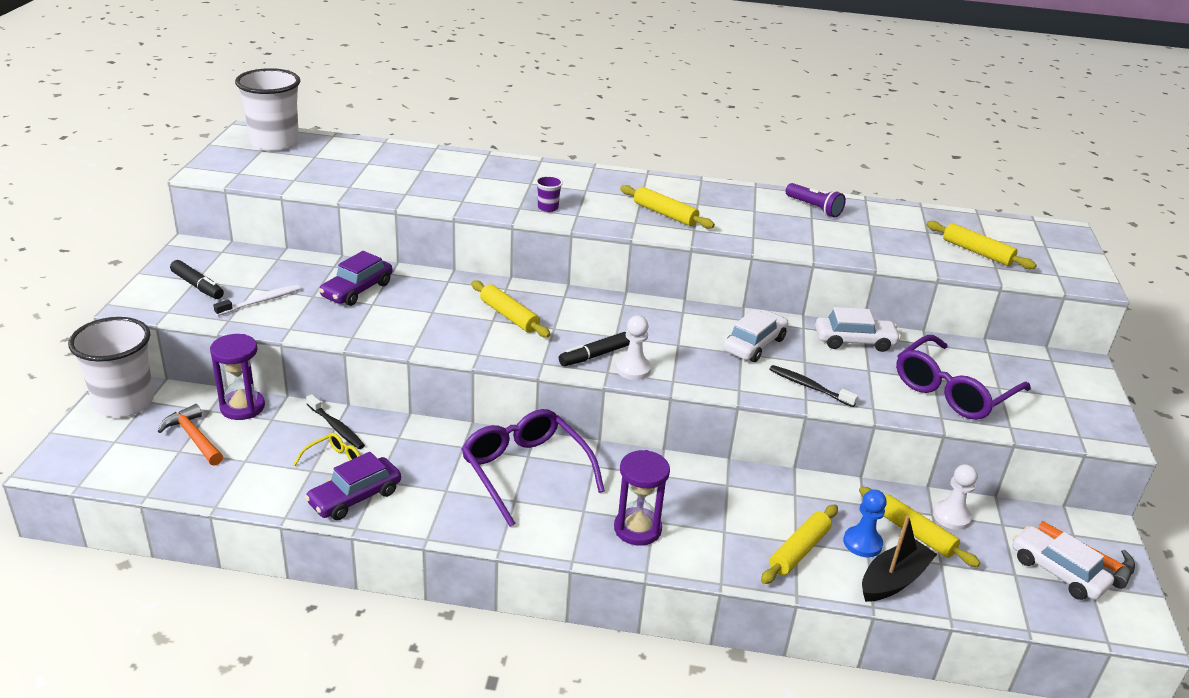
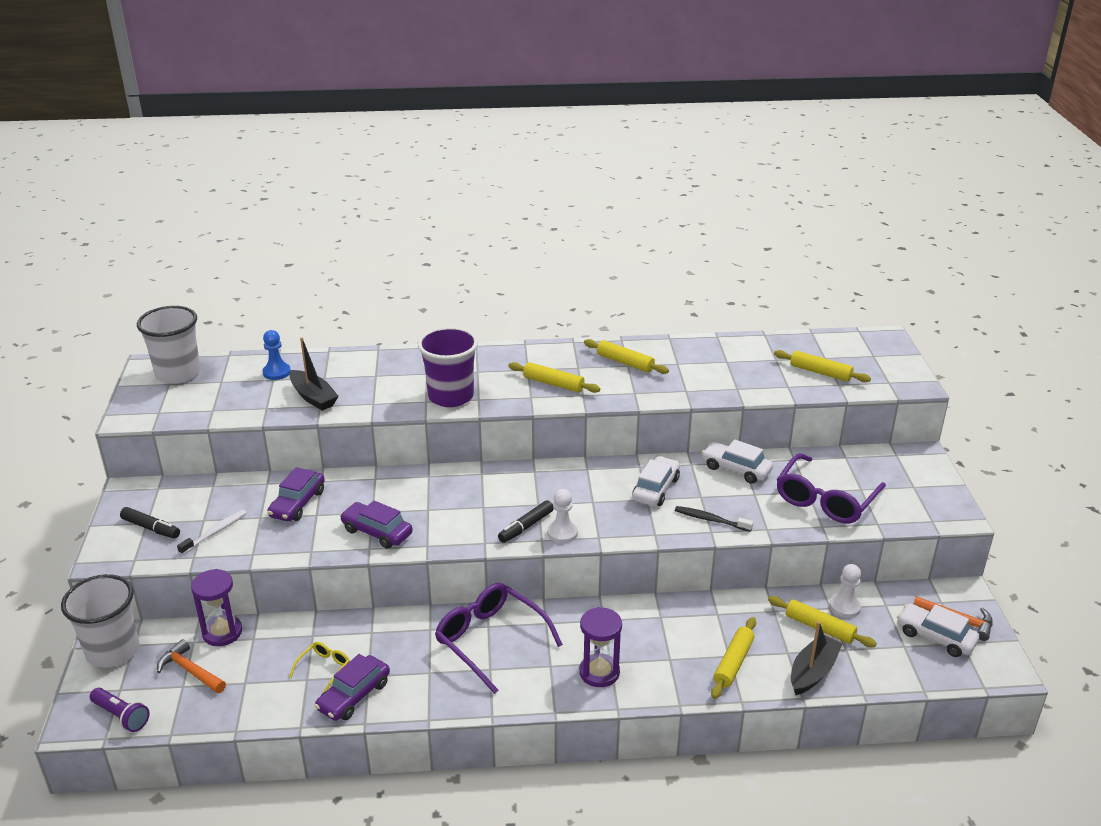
camera: 10 degrees left, 0 degrees up
(336, 427) = (313, 634): black toothbrush -> none
(402, 185) = (313, 397): none -> black boat
(429, 331) = (377, 532): none -> purple car
(509, 316) = (440, 503): yellow rolling pin -> yellow rolling pin (625, 363)
(548, 208) = (450, 396): purple cup -> purple cup, size x2.45
(814, 208) = (677, 353): purple flashlight -> purple flashlight (121, 716)
(854, 341) = (736, 469): white car -> white car turned 135 degrees counterclockwise
(862, 543) = (781, 645): blue pawn -> blue pawn (276, 372)

